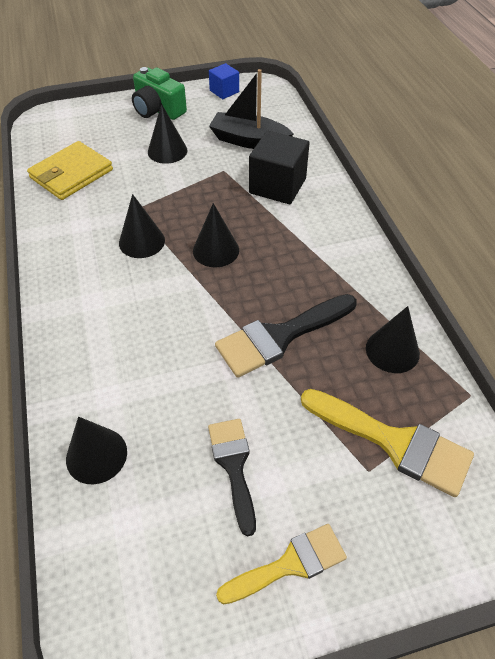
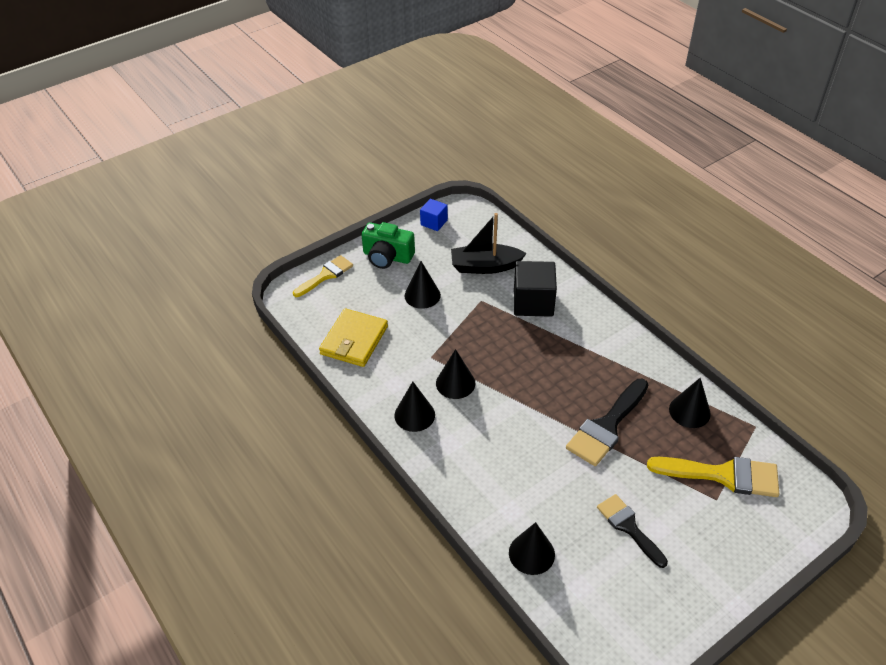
camera: 20 degrees left, 5 degrees down
(216, 250) = (518, 373): black cone -> black cone (414, 415)
(289, 564) = (699, 574): yellow brush -> yellow brush (326, 275)

